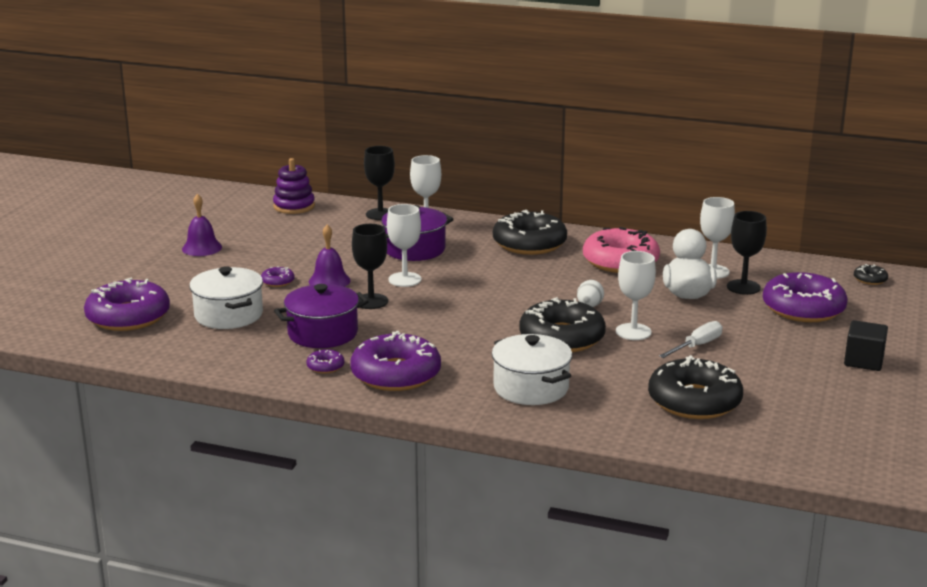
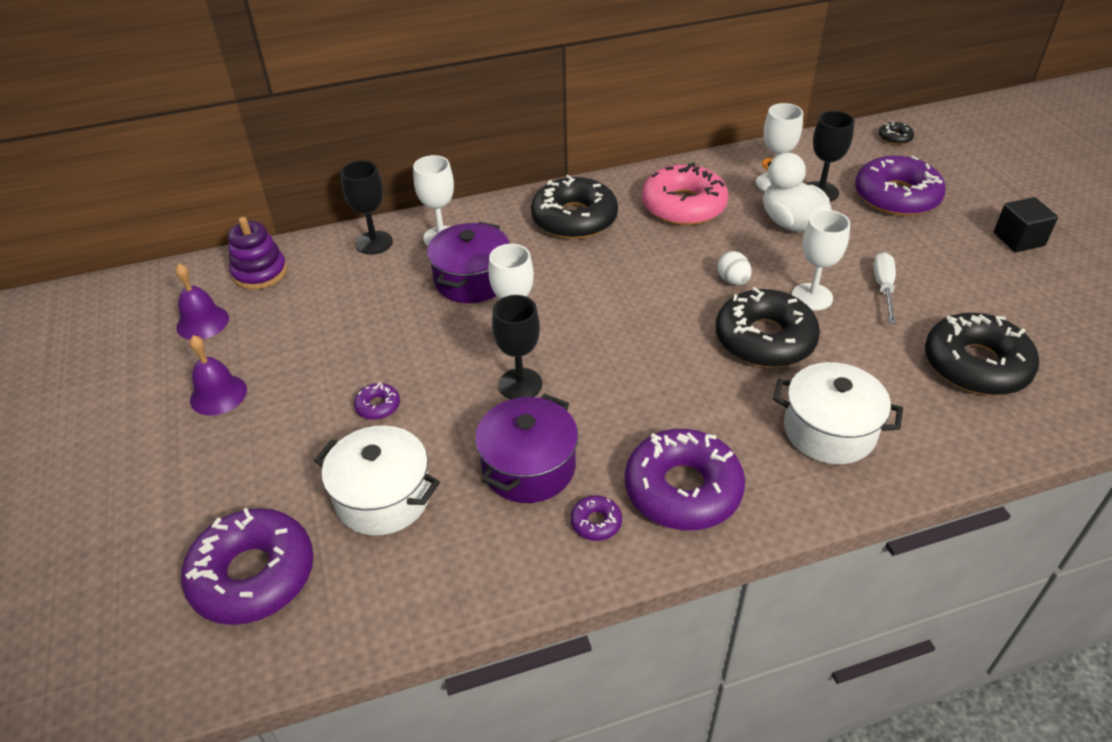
camera: 35 degrees left, 20 degrees up
(329, 281) = (436, 374): purple bell -> purple bell (202, 322)

